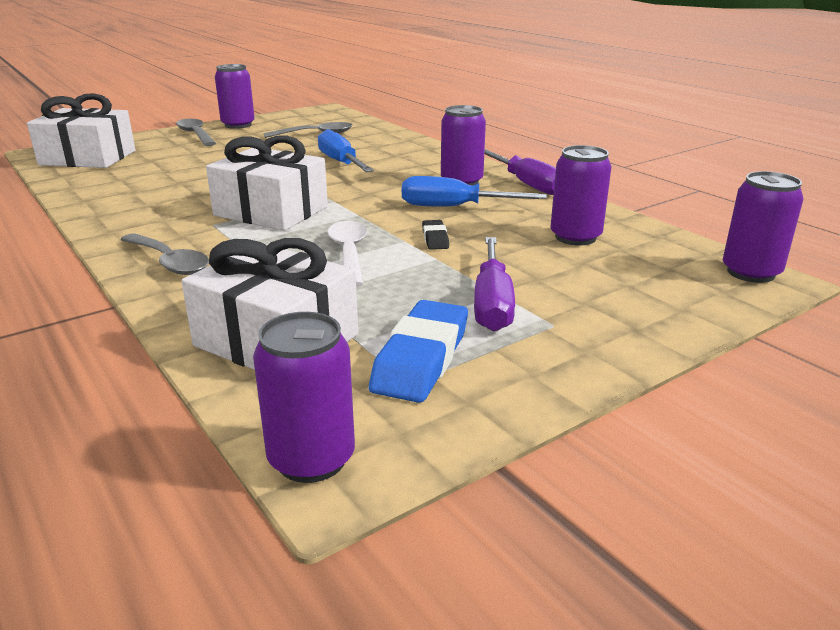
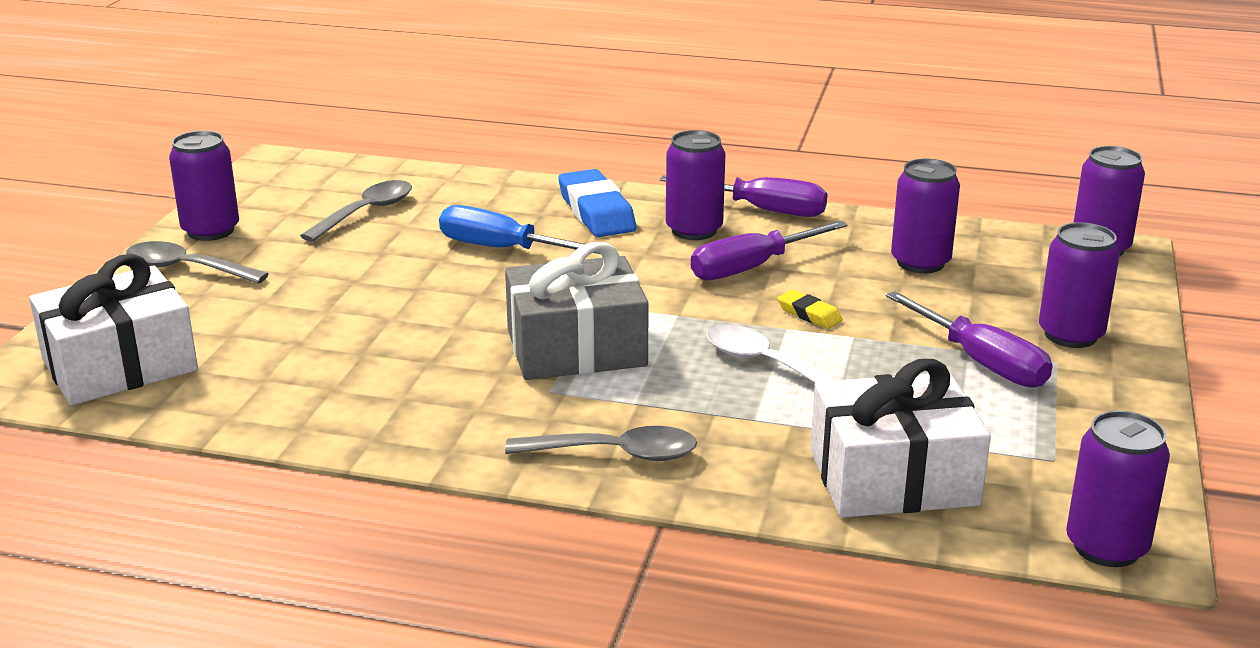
camera: 40 degrees left, 0 degrees up
(271, 211) = (576, 348): white gift -> grey gift
(421, 359) = (1026, 437): blue eraser -> blue eraser (596, 212)
(435, 239) = (809, 314): black eraser -> yellow eraser
(453, 207) = (750, 268): blue screwdriver -> purple screwdriver
(603, 314) = (1070, 335): none -> purple can

